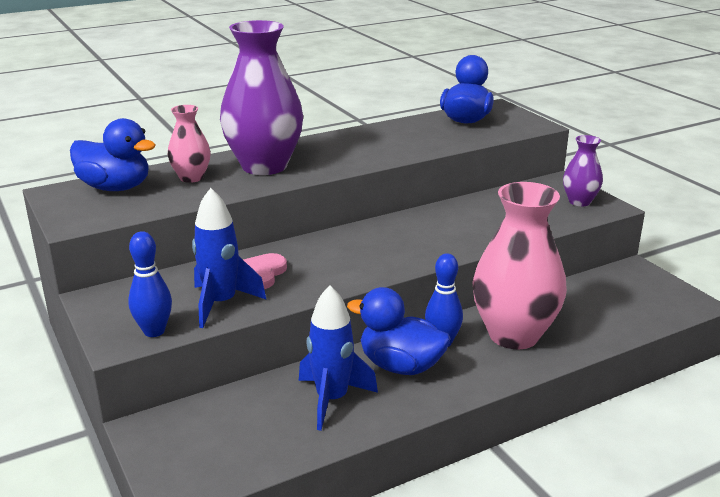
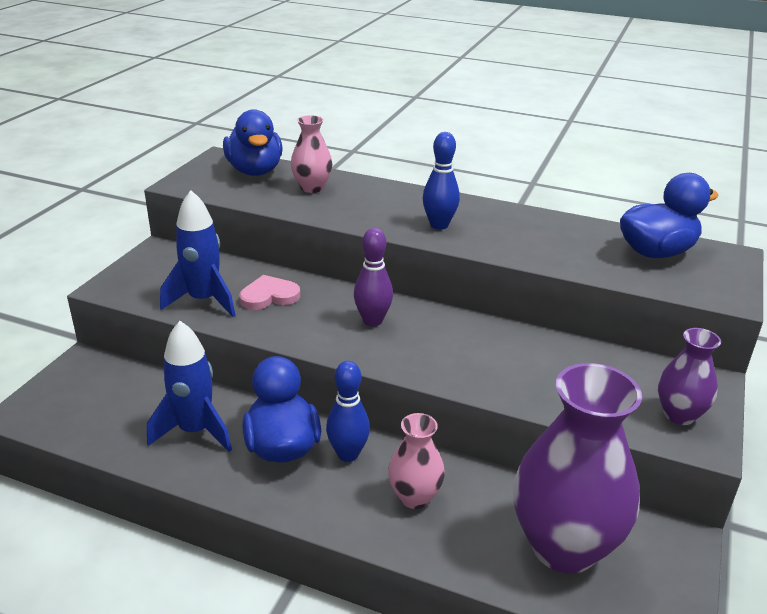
camera: 50 degrees right, 5 degrees up
(154, 331) = (136, 293): blue bowling pin -> blue bowling pin (439, 225)
(264, 166) = (378, 204): purple vase -> purple vase (563, 546)
(358, 248) = (372, 321): none -> purple bowling pin
(514, 335) = (414, 497): pink vase -> pink vase, size x0.50

